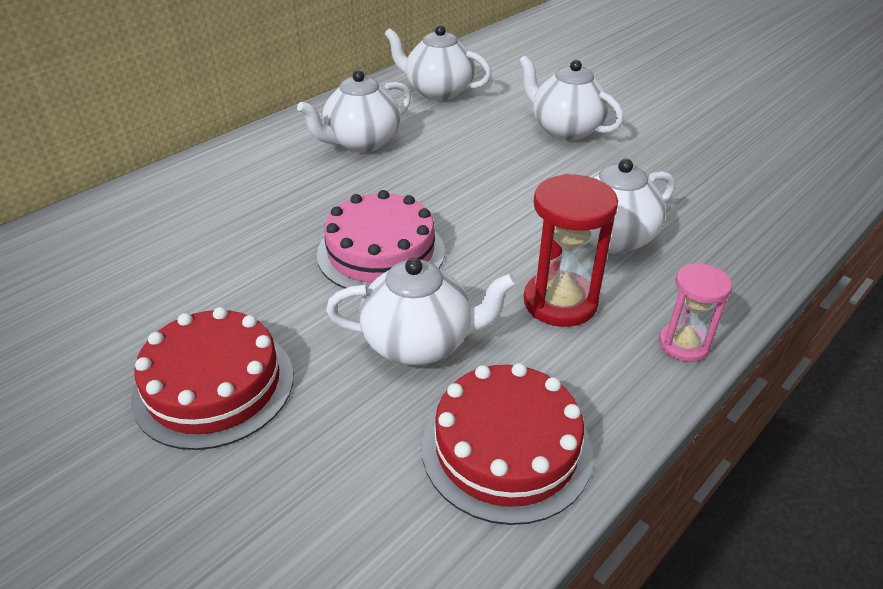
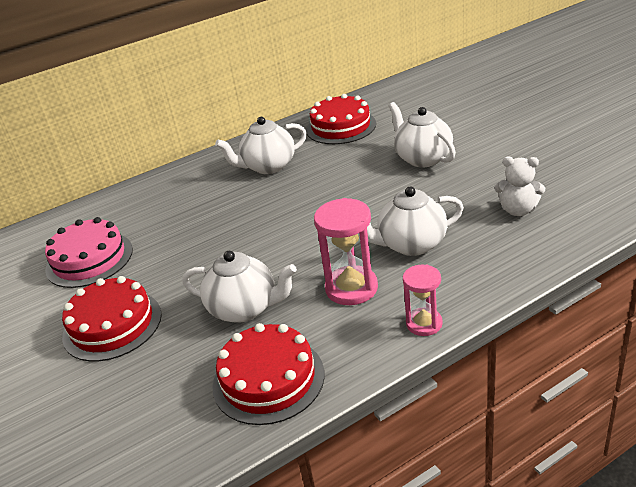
camera: 20 degrees right, 5 degrees down
(381, 252) = (247, 246): pink cake -> pink cake (89, 259)
(438, 91) = (341, 127): white teapot -> red cake
(560, 302) = (351, 288): red hourglass -> pink hourglass
(717, 190) = (518, 210): none -> white teddy bear

